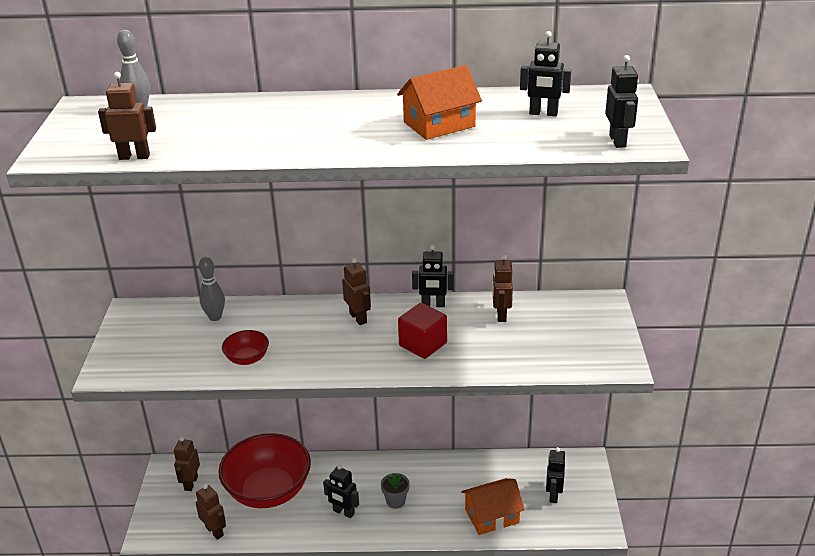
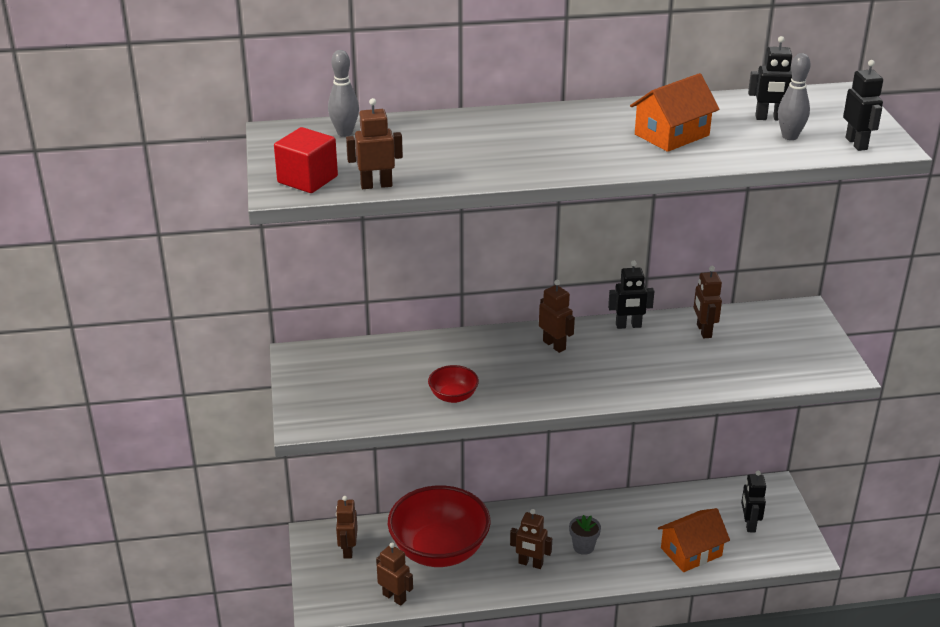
camera: 10 degrees left, 0 degrees up
(215, 317) = (397, 356): grey bowling pin -> grey bowling pin (789, 136)
(343, 512) = (530, 564): black robot -> brown robot
(423, 344) = (634, 367): red cube -> red cube (307, 179)

